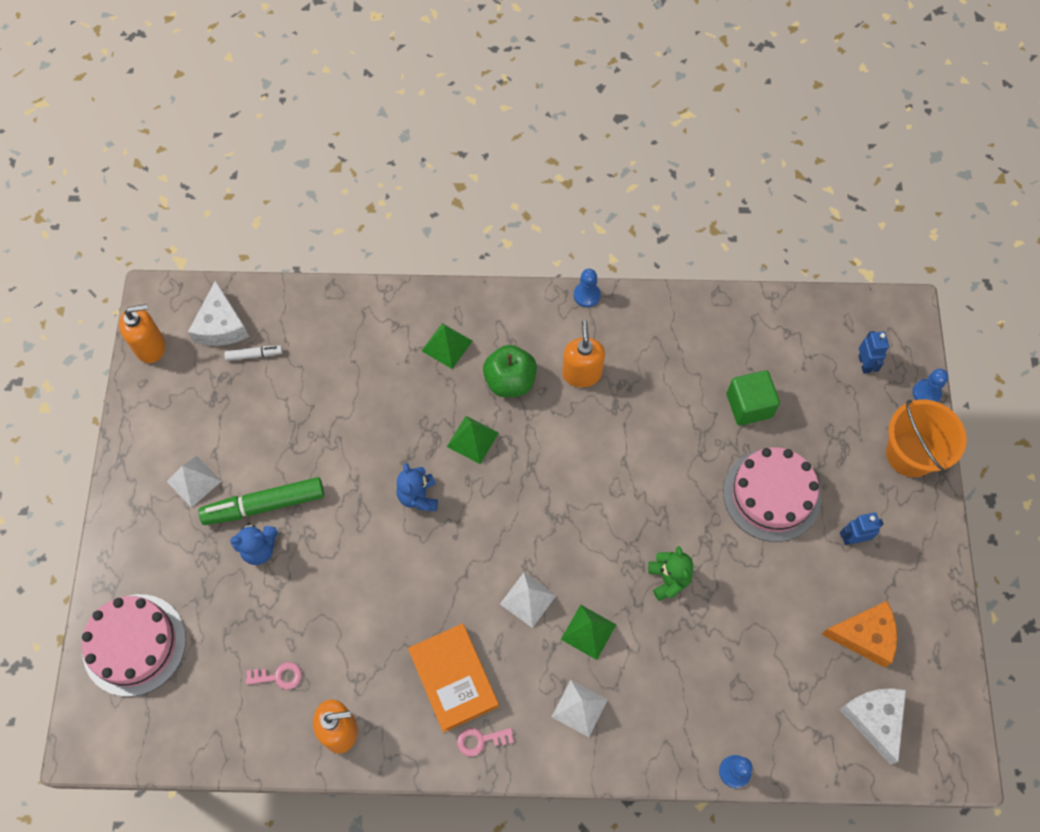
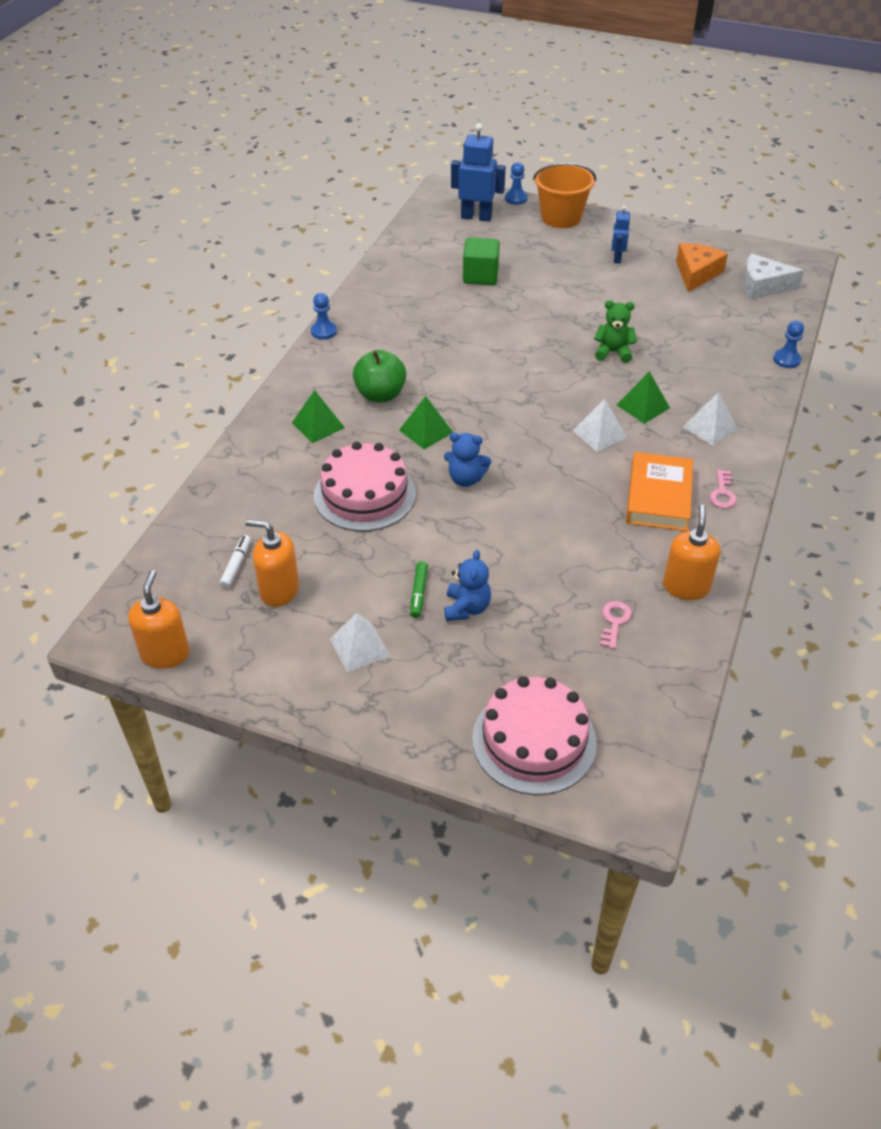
camera: 70 degrees left, 20 degrees down
(221, 325) = (181, 585): white cheese -> none
(265, 505) = (419, 593): green marker -> green marker, size x0.49
(453, 678) = (658, 497): orange book -> orange book turned 75 degrees counterclockwise
(581, 373) = (398, 352): orange soap dispenser -> orange soap dispenser (279, 590)
(771, 495) = (563, 285): pink cake -> pink cake (364, 494)
(864, 364) = (476, 217): blue robot -> blue robot, size x1.75

